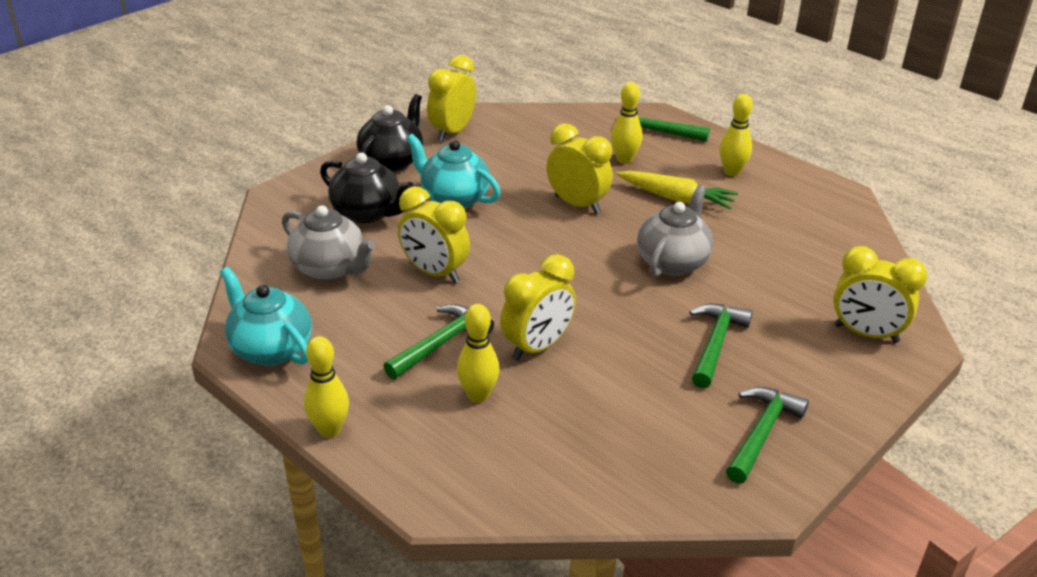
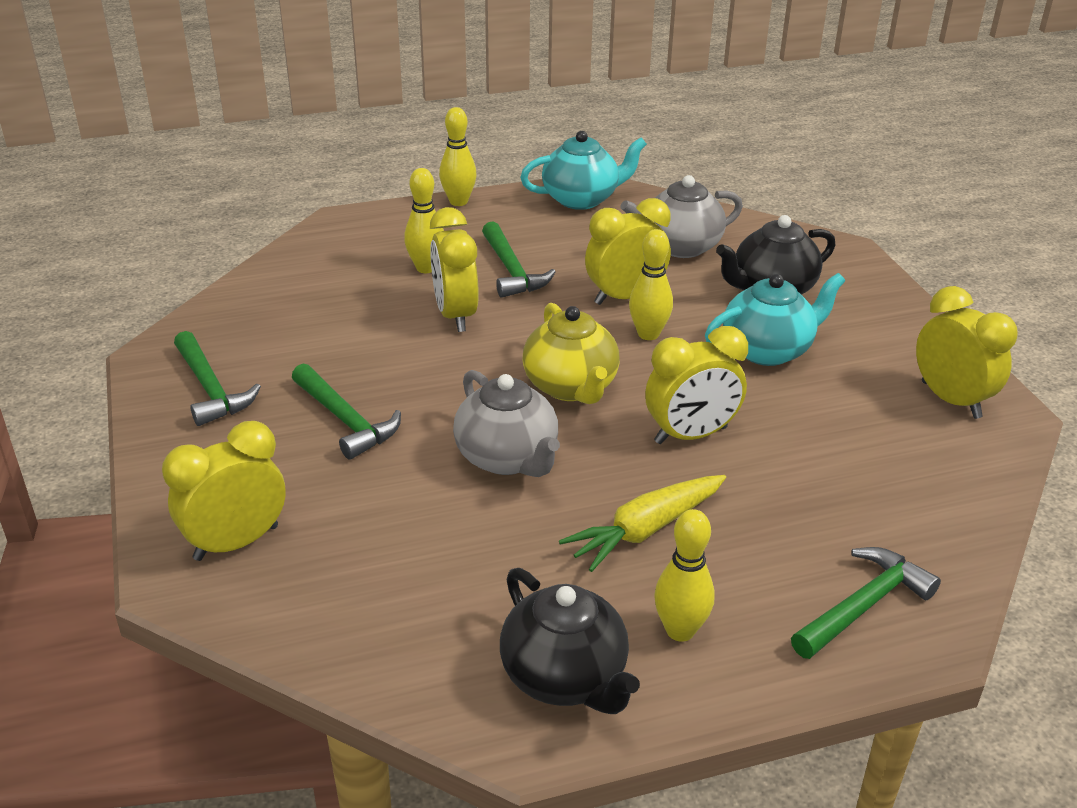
camera: 120 degrees right, 0 degrees up
(392, 161) = (886, 333): black teapot -> black teapot (565, 677)
(574, 261) = (571, 387): none -> yellow teapot
(624, 159) = (786, 528): yellow bowling pin -> yellow bowling pin (648, 334)

